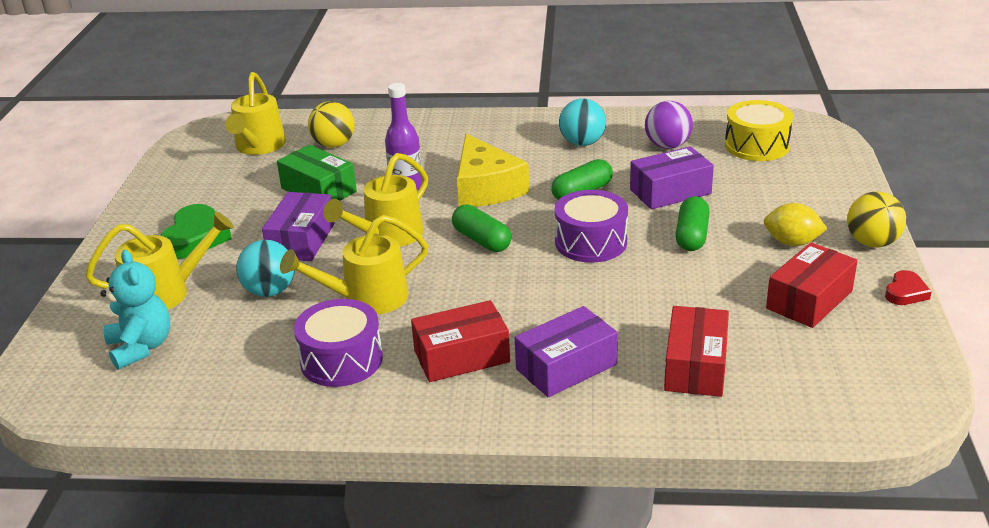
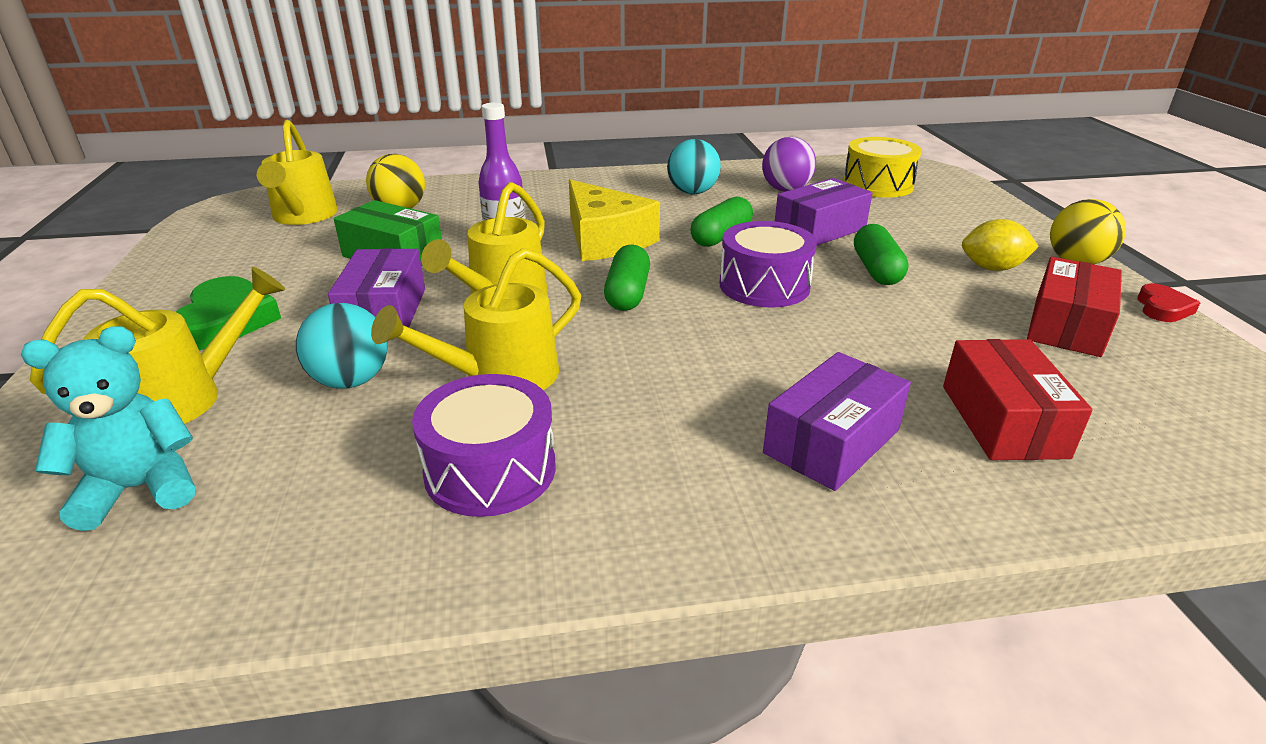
camera: 15 degrees left, 0 degrees up
(141, 347) = (140, 488): turquoise teddy bear -> turquoise teddy bear turned 75 degrees counterclockwise
(461, 356) = (674, 444): red box -> none
(481, 240) = (628, 293): green capsule -> green capsule turned 60 degrees clockwise

